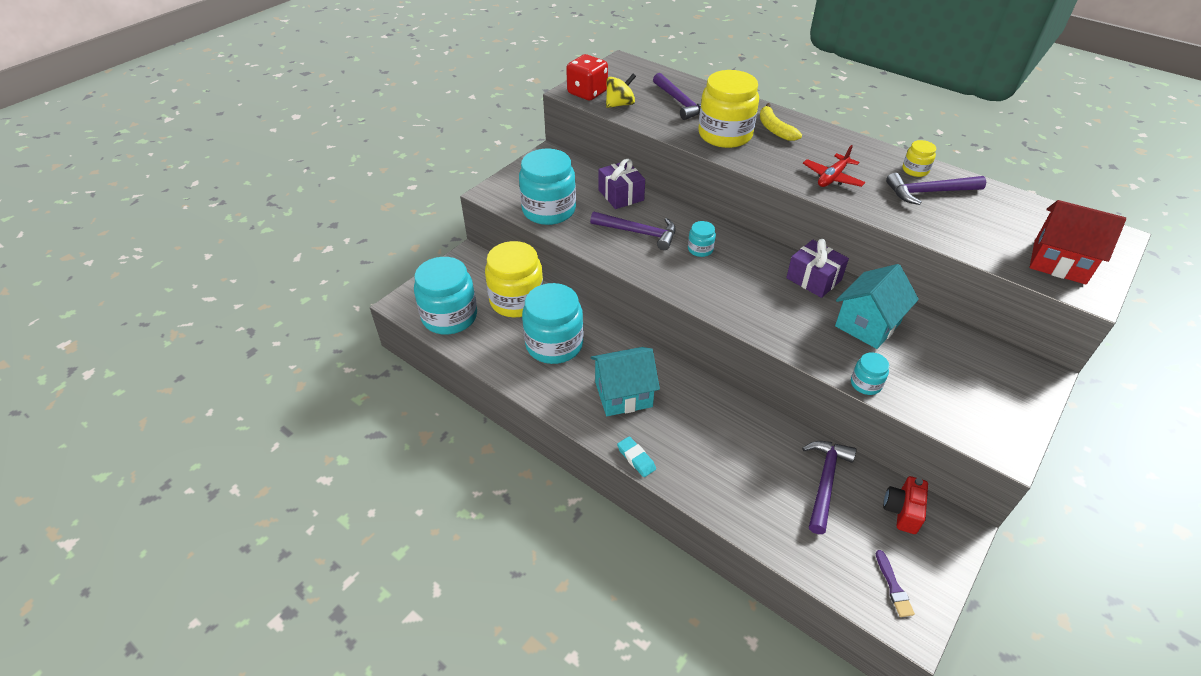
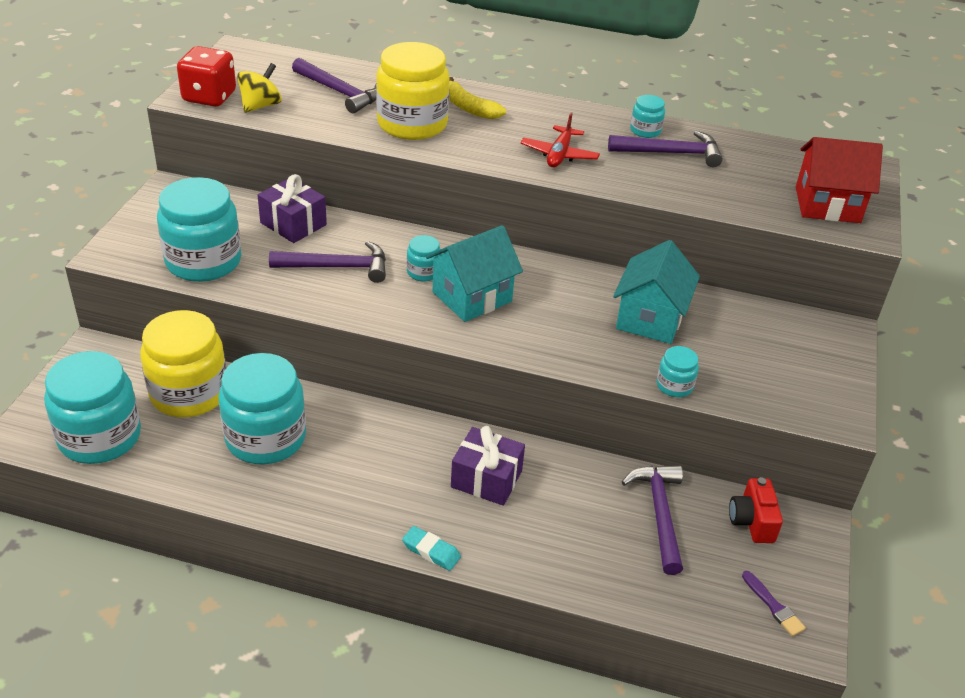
camera: 25 degrees left, 5 degrees down
(623, 394) = (383, 477): turquoise house -> turquoise house (472, 297)
(814, 279) = (571, 280): purple gift -> purple gift (486, 479)
(915, 170) = (645, 131): yellow jar -> turquoise jar
(929, 192) = (670, 153): purple hammer -> purple hammer turned 150 degrees counterclockwise

